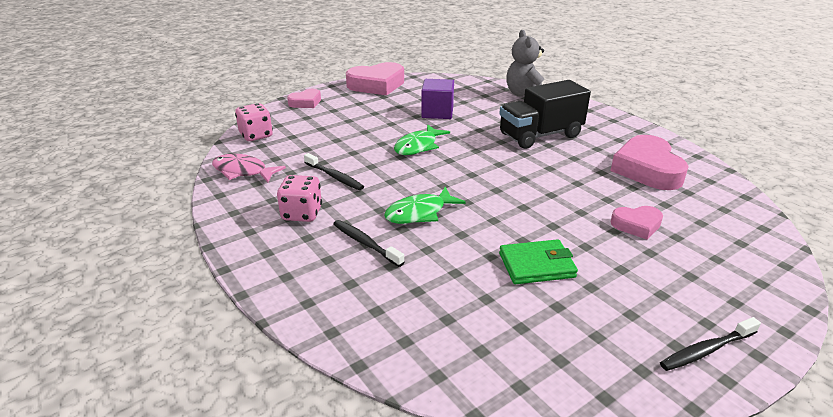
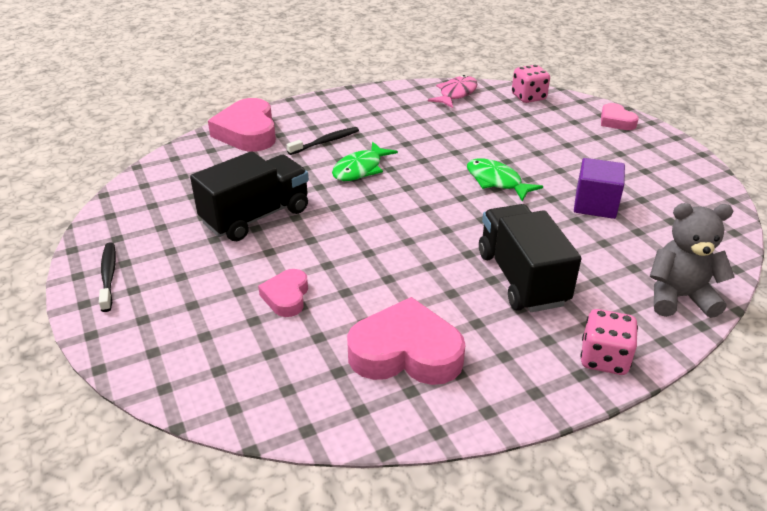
camera: 100 degrees right, 5 degrees up
(302, 214) = (379, 118): pink dice -> pink dice (604, 359)
(334, 177) = (437, 133): black toothbrush -> none
(377, 85) = (686, 168): pink heart -> pink heart (247, 132)
(419, 213) = (360, 169): green fish -> green fish turned 120 degrees counterclockwise
(536, 265) = (256, 216): green wallet -> black truck

